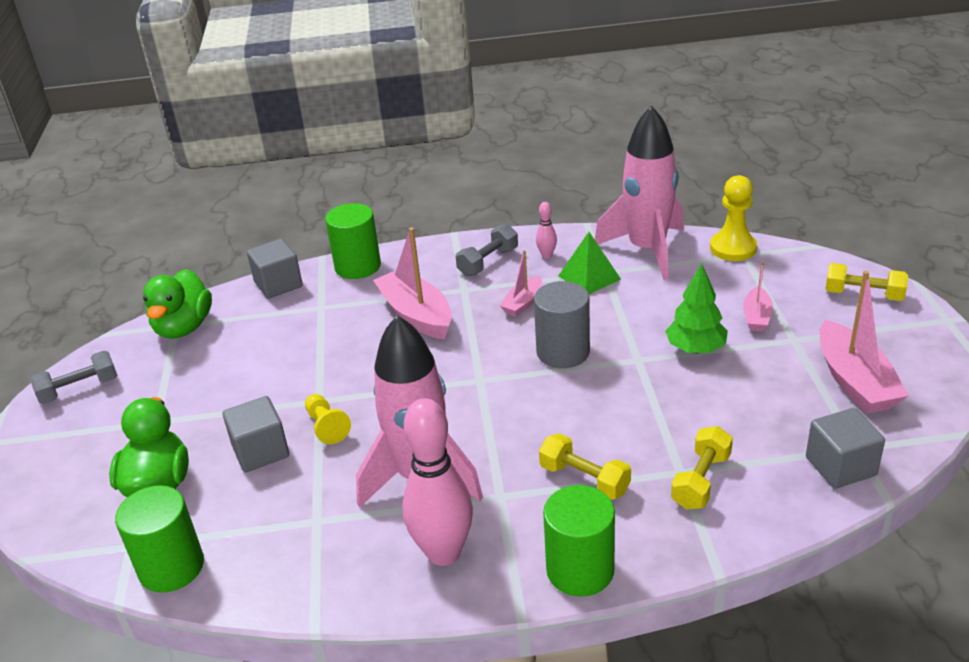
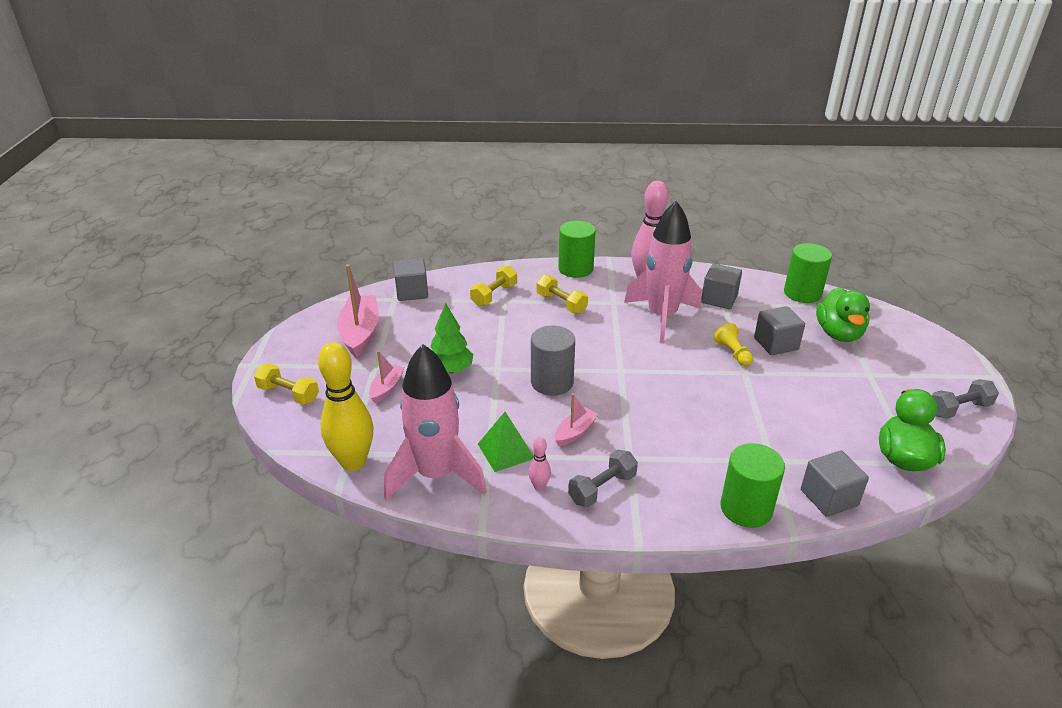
camera: 175 degrees left, 0 degrees up
(322, 530) = (719, 299): none -> grey cube
(416, 315) = (675, 435): pink boat -> none
(733, 248) = (353, 462): yellow pawn -> yellow bowling pin

